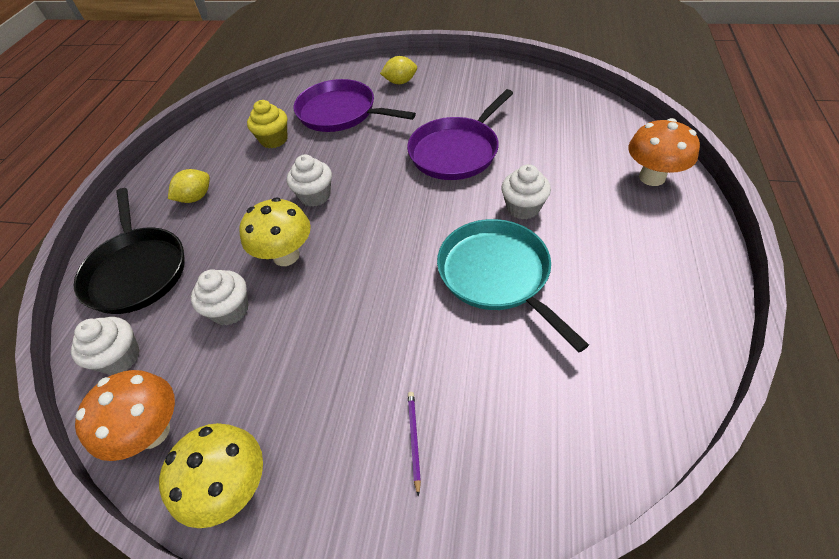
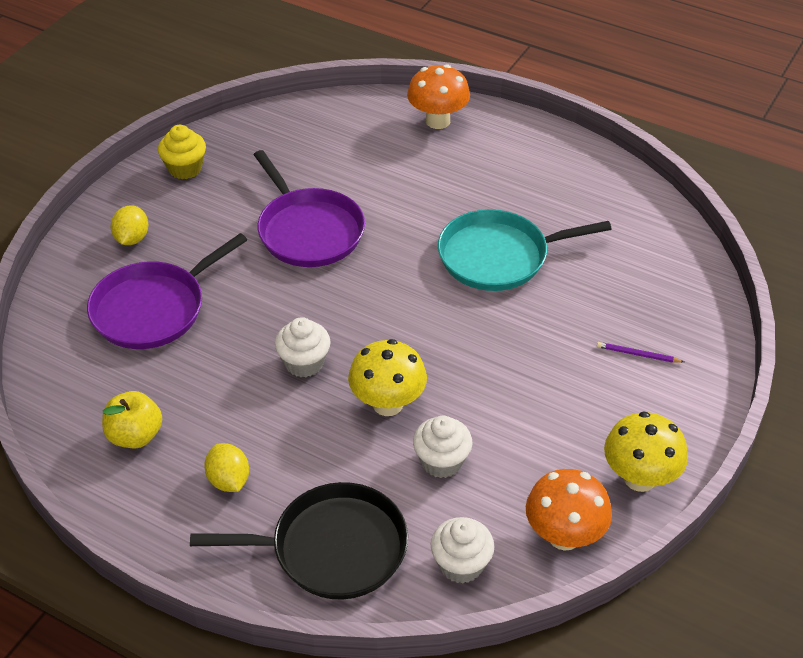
camera: 75 degrees left, 5 degrees down
(228, 145) = (135, 436): none -> yellow apple
(274, 140) = (161, 385): yellow cupcake -> yellow cupcake (185, 168)
(523, 208) = (425, 212): white cupcake -> none

